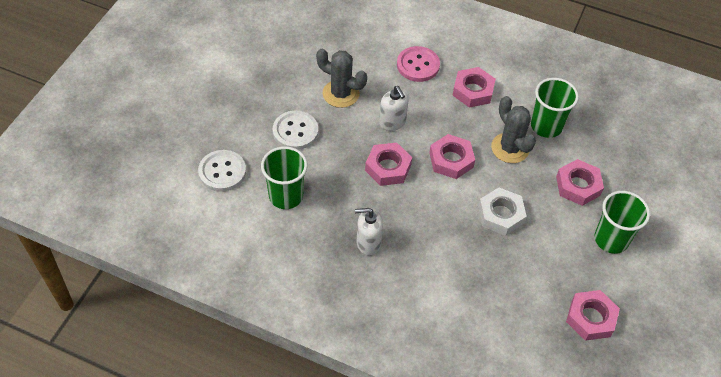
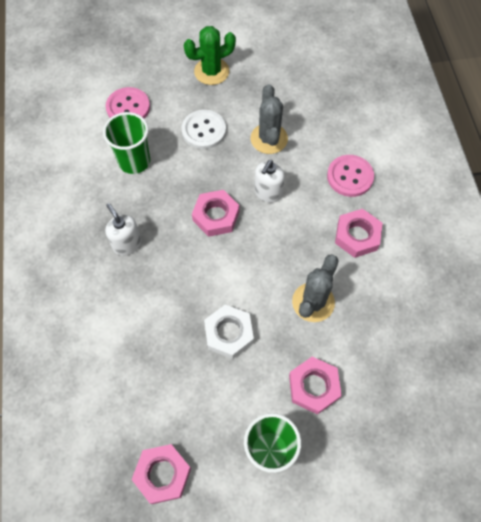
camera: 60 degrees right, 10 degrees up
(222, 172) = (128, 107): white button -> pink button
(236, 93) = (211, 71): none -> green cactus
(451, 160) = (261, 260): pink nut -> none
(546, 126) = (366, 321): green cup -> none

